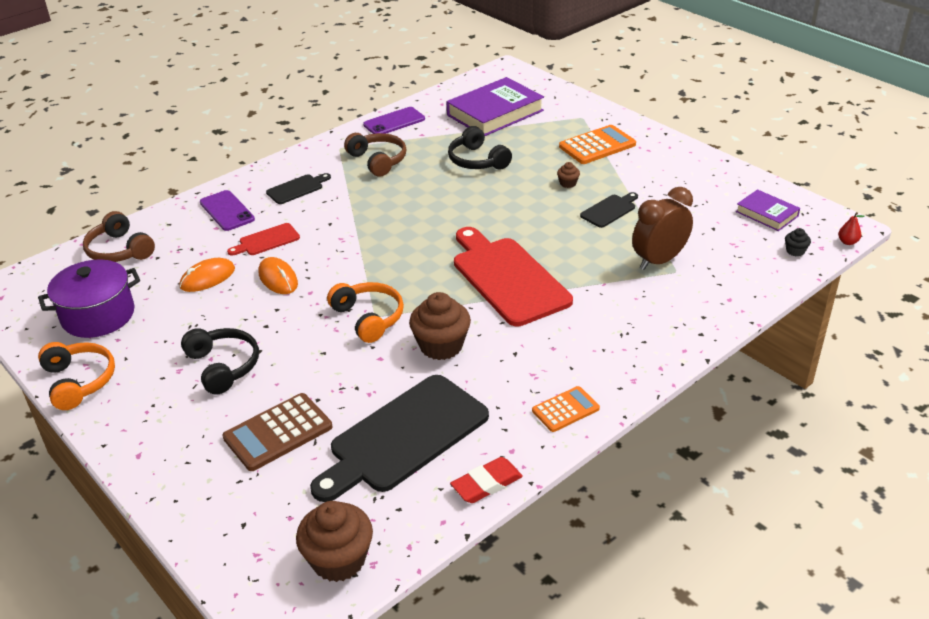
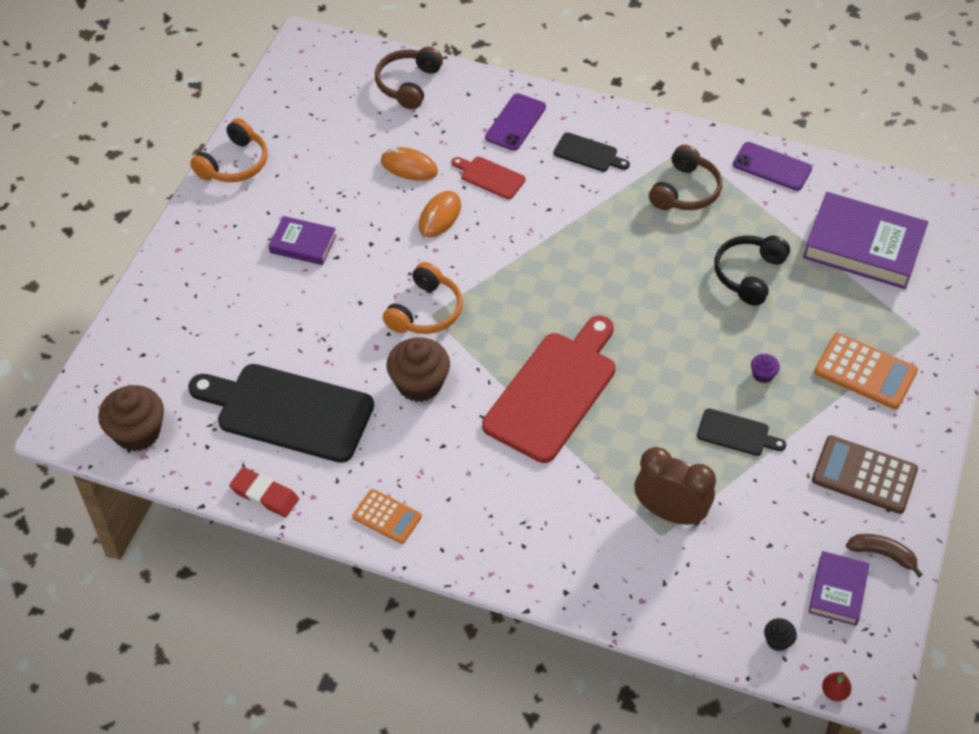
camera: 60 degrees right, 15 degrees up
(98, 315) = (316, 125): purple pot -> none
(223, 366) = (303, 244): black headphones -> purple book
(278, 432) = (247, 323): brown calculator -> brown calculator (864, 475)
(568, 183) = (763, 375): brown cupcake -> purple cupcake
(747, 188) = (883, 554): none -> brown banana

